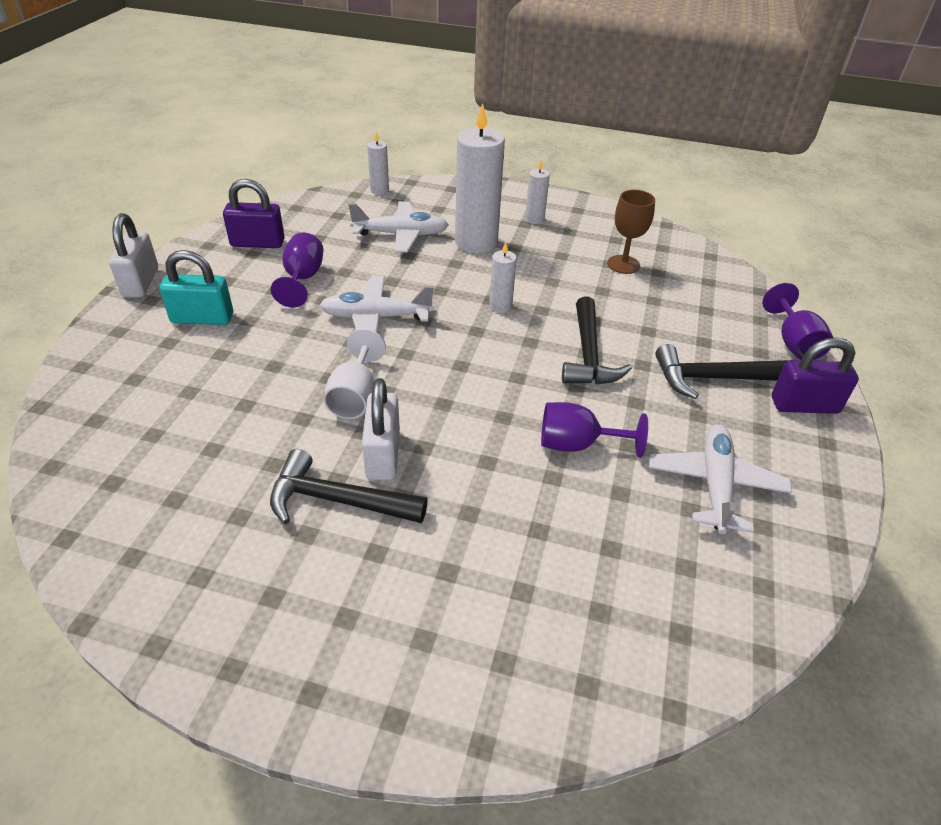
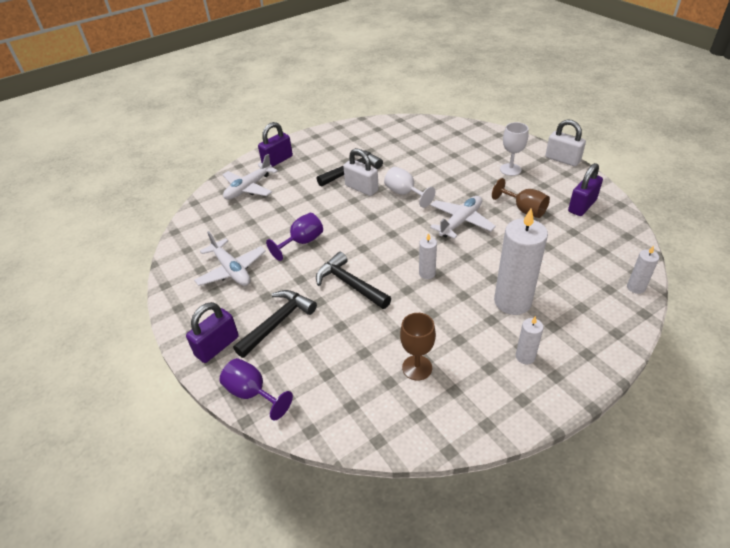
camera: 135 degrees right, 0 degrees up
(202, 318) = (510, 169): turquoise padlock -> white goblet
(302, 279) = (524, 210): purple goblet -> brown goblet
(397, 668) = (277, 160): none -> purple padlock
(401, 235) = (551, 269): white plane -> white plane (249, 188)

